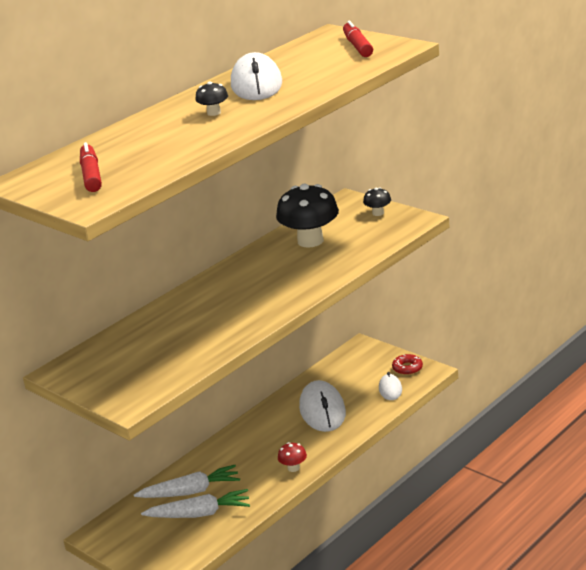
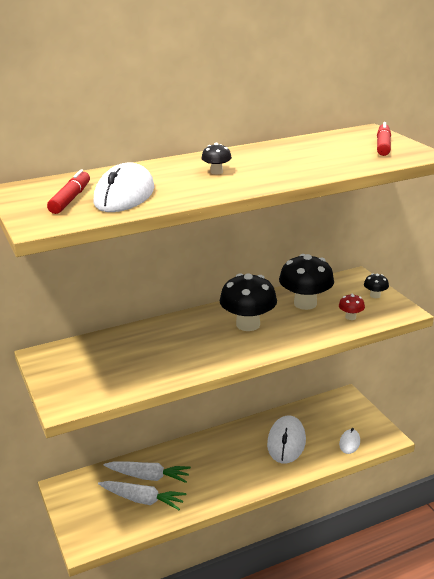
camera: 20 degrees right, 0 degrees up
(256, 85) = (272, 157): white mouse -> white mouse (124, 195)
(264, 277) = (248, 324): none -> black mushroom
(293, 468) = (235, 486): red mushroom -> red mushroom (350, 317)
(407, 368) = (373, 428): red donut -> none

